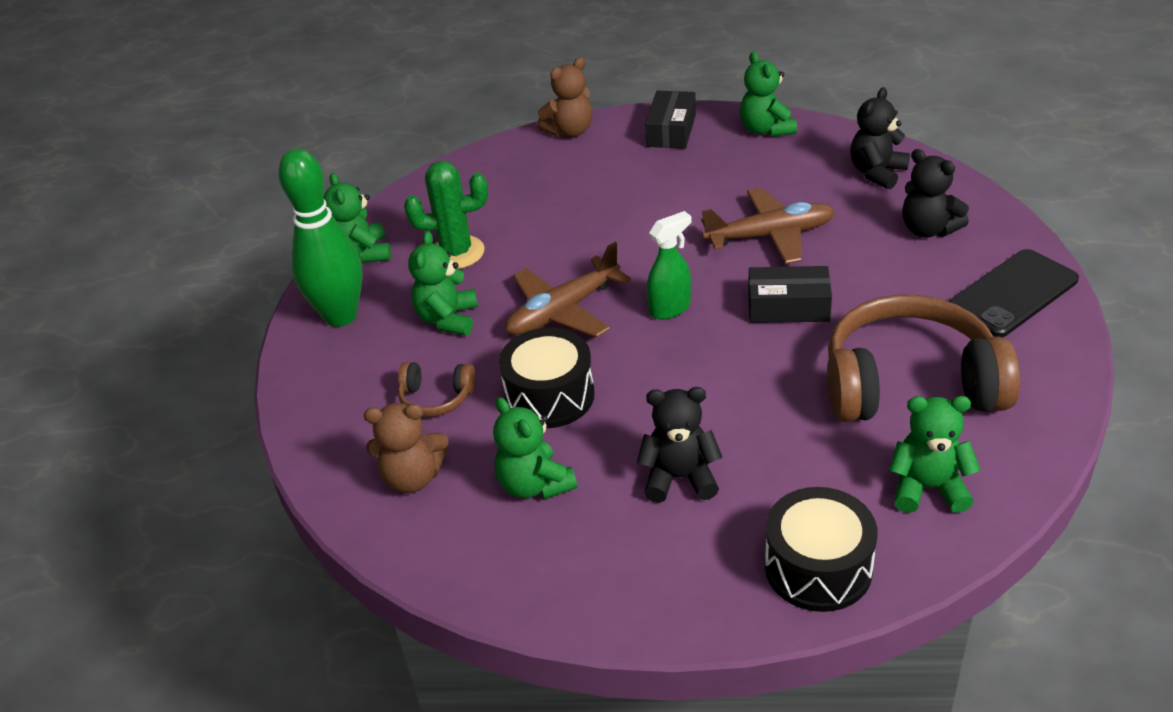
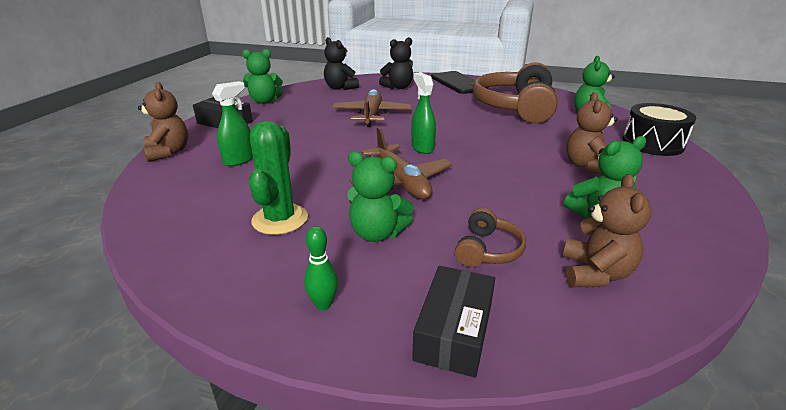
camera: 80 degrees left, 10 degrees down
(340, 316) = (323, 304): green bowling pin -> green bowling pin, size x0.41
(363, 254) = (219, 278): green teddy bear -> none
(550, 396) = (499, 198): black drum -> none
(570, 182) = (239, 160): none -> green spray bottle
(680, 478) = (587, 166): black teddy bear -> brown teddy bear
(788, 306) = (440, 120): black box -> black box (454, 331)

